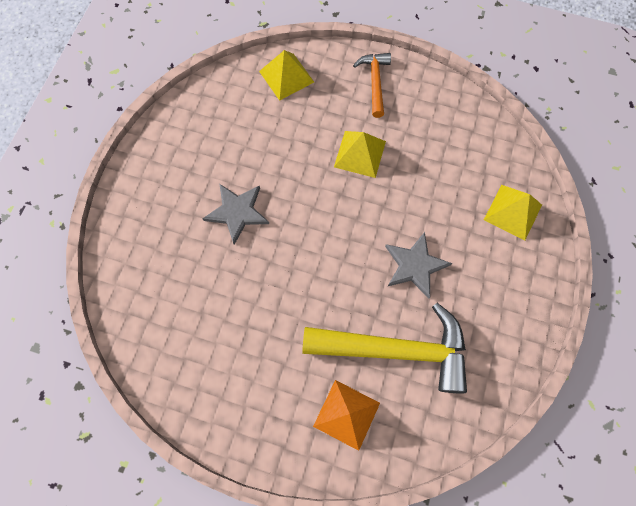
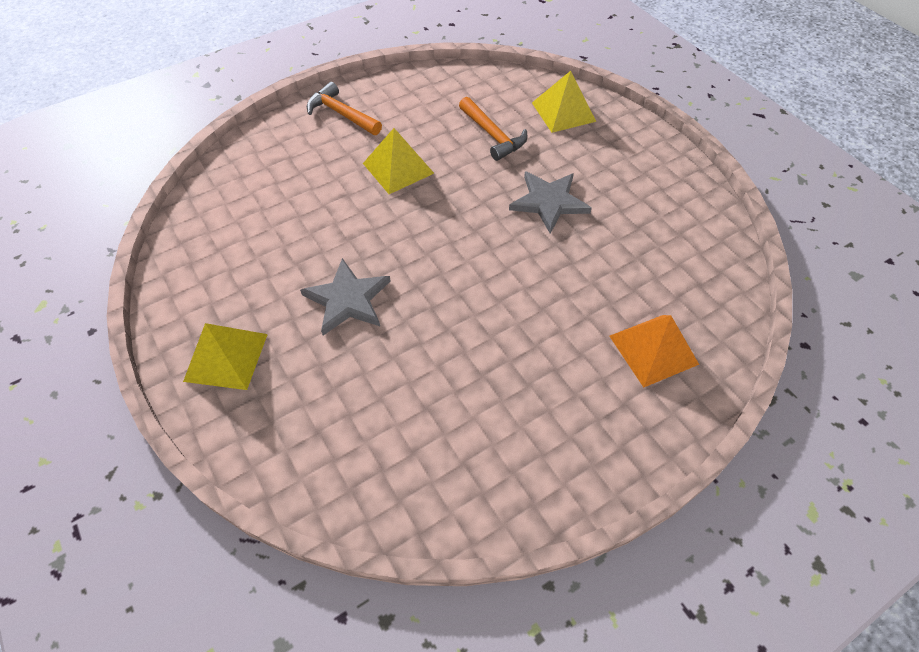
camera: 50 degrees left, 15 degrees down
(286, 76) = (253, 167): yellow pyramid -> yellow pyramid (226, 357)
(396, 350) = (619, 268): yellow hammer -> none
(443, 185) = (493, 135): none -> orange hammer

